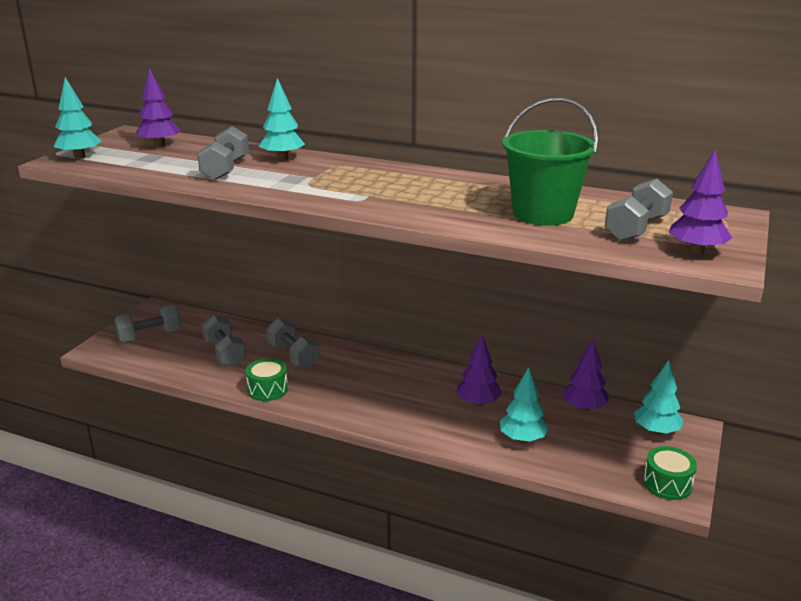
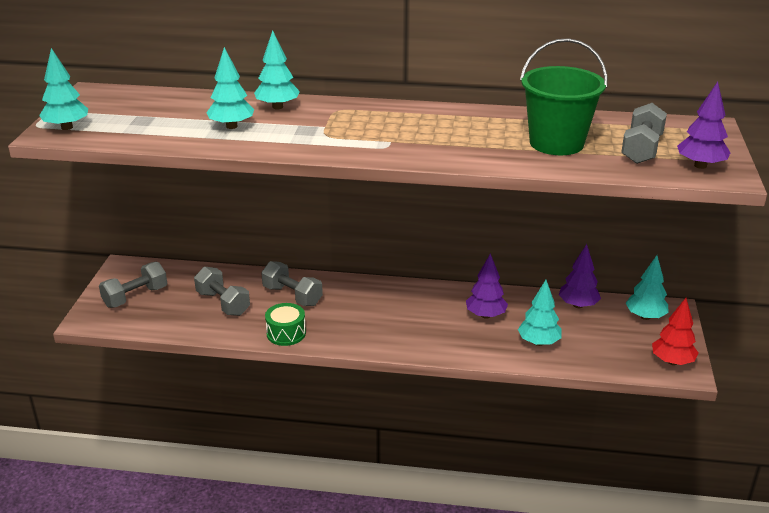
camera: 15 degrees left, 5 degrees up
(160, 145) = (139, 104): purple tree -> none
(225, 169) = (231, 126): grey dumbbell -> turquoise tree
(667, 484) = (672, 361): green drum -> red tree

